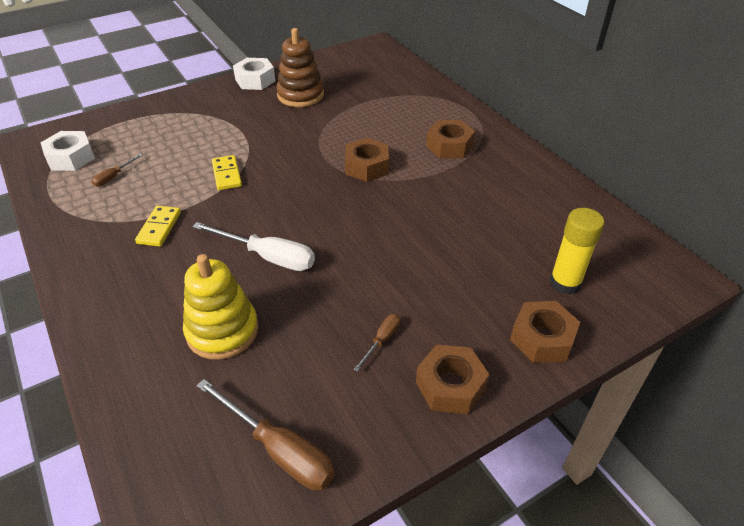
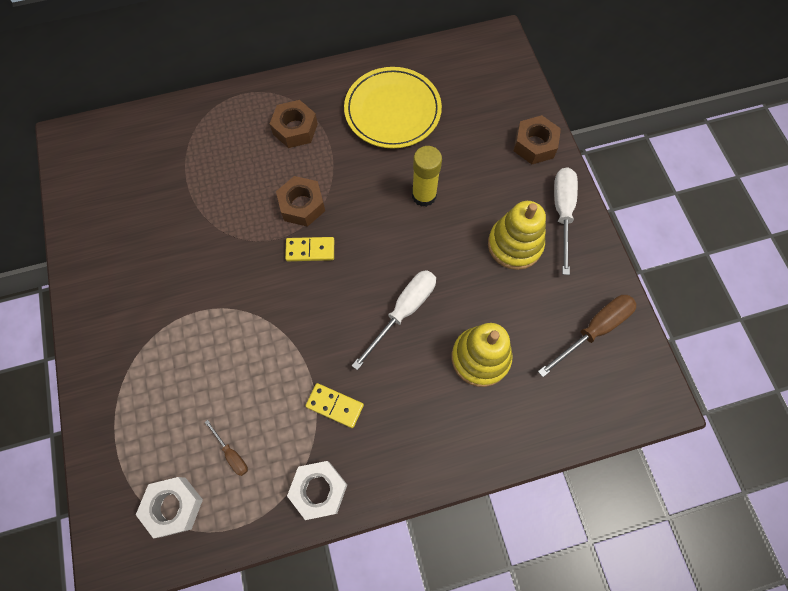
camera: 75 degrees left, 25 degrees up
(226, 174) = (269, 335): yellow domino -> yellow domino (310, 250)
(255, 80) = (87, 284): white nut -> white nut (319, 490)
(300, 95) = (144, 240): brown stacking toy -> none
(382, 340) = (514, 245): brown screwdriver -> yellow stacking toy
(450, 386) = (562, 213): brown nut -> white screwdriver
(512, 204) = (392, 110): none -> yellow plate
(565, 283) = (487, 110): yellow glue stick -> yellow glue stick (424, 195)

